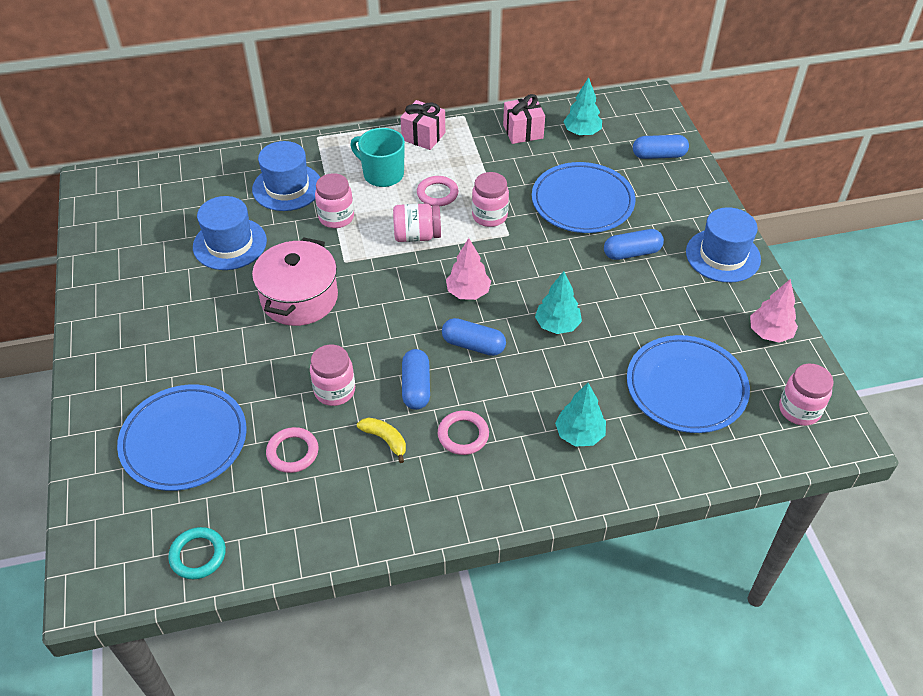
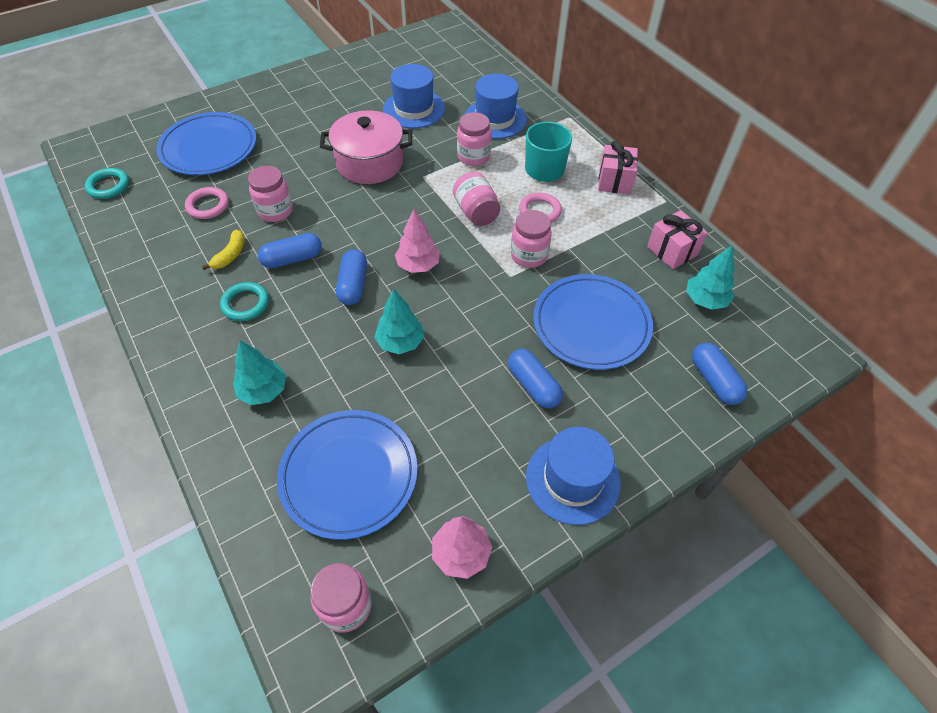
camera: 70 degrees right, 5 degrees up
(463, 435) = (245, 304): pink ring -> turquoise ring

